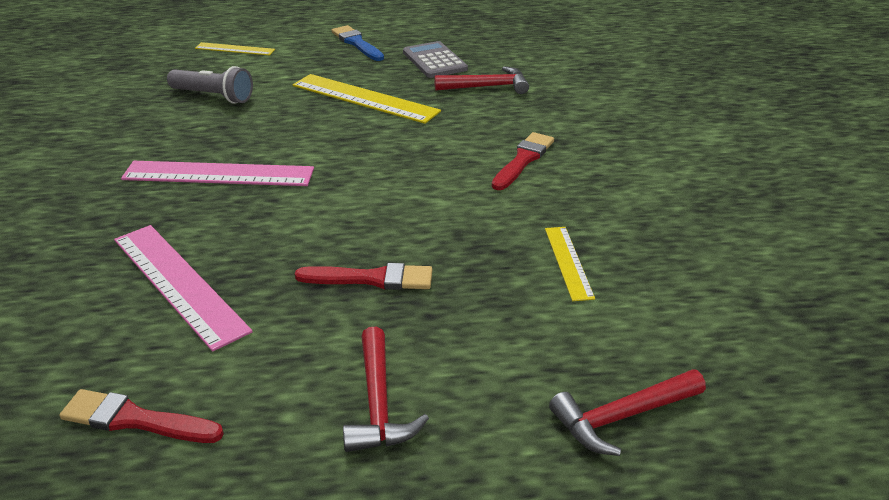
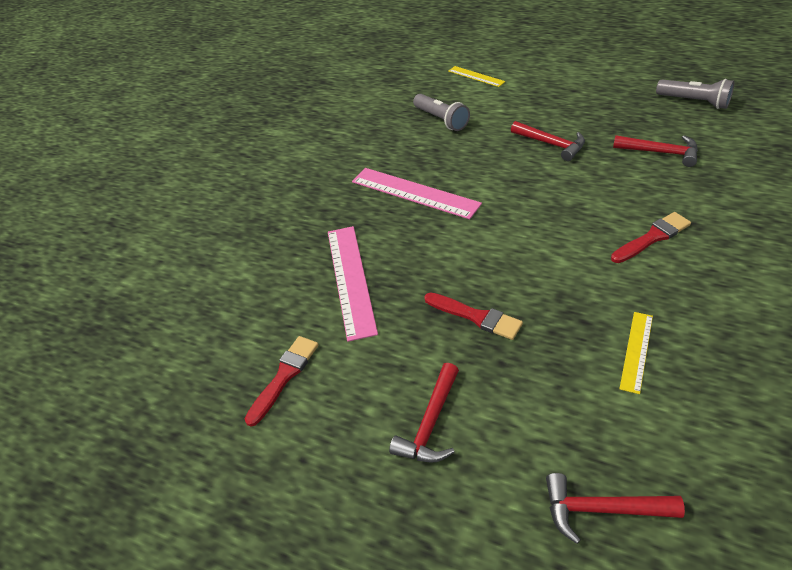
camera: 35 degrees right, 10 degrees up
(136, 420) = (284, 376): red brush -> red brush turned 75 degrees clockwise
(357, 43) = (572, 86): blue brush -> none
(364, 98) = (551, 144): yellow ruler -> red hammer
(434, 61) = (628, 116): grey calculator -> none
(494, 40) = (694, 102): none -> grey flashlight

